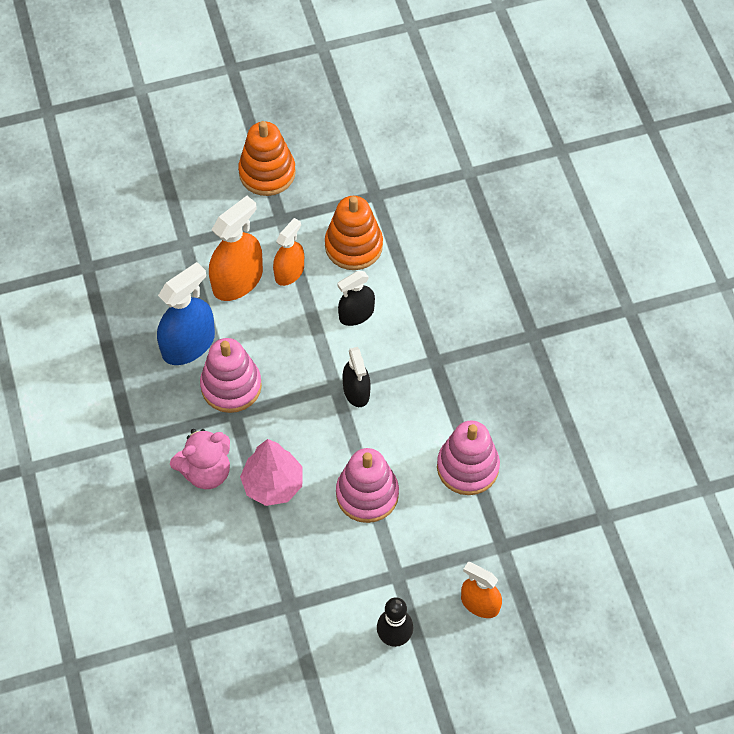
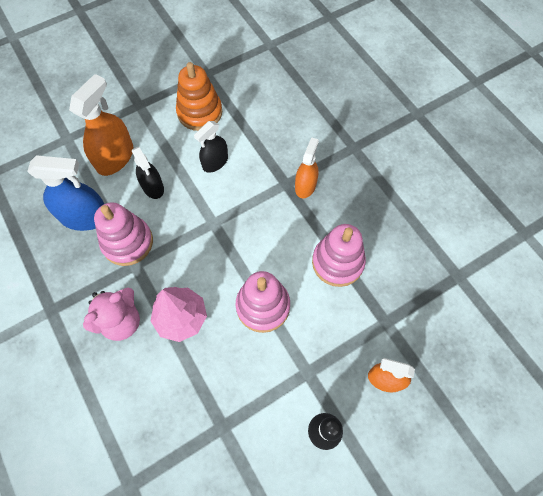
camera: 15 degrees left, 5 degrees up
(188, 344) = (85, 217): blue spray bottle -> blue spray bottle turned 60 degrees clockwise
(267, 173) = (121, 75): orange stacking toy -> none
(289, 272) = (155, 142): orange spray bottle -> orange spray bottle (305, 186)
(356, 391) = (231, 222): black spray bottle -> black spray bottle (153, 187)

